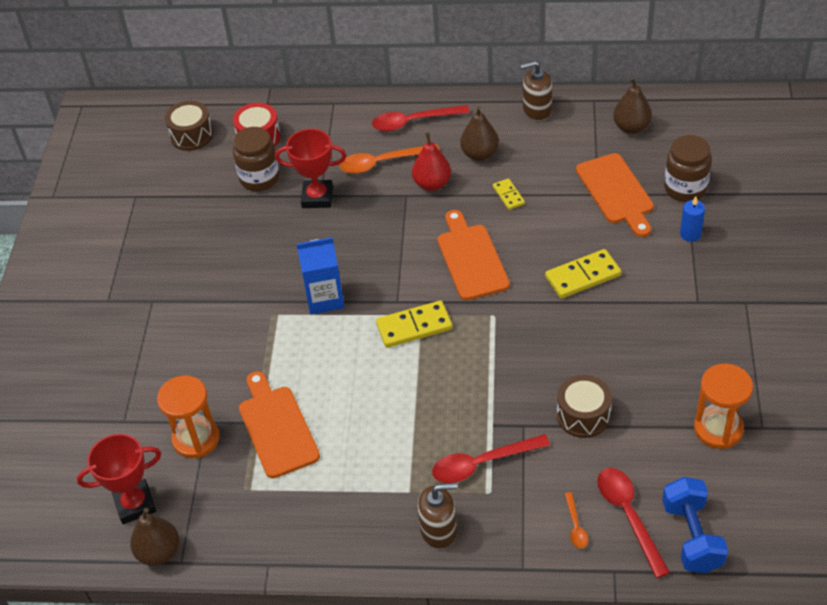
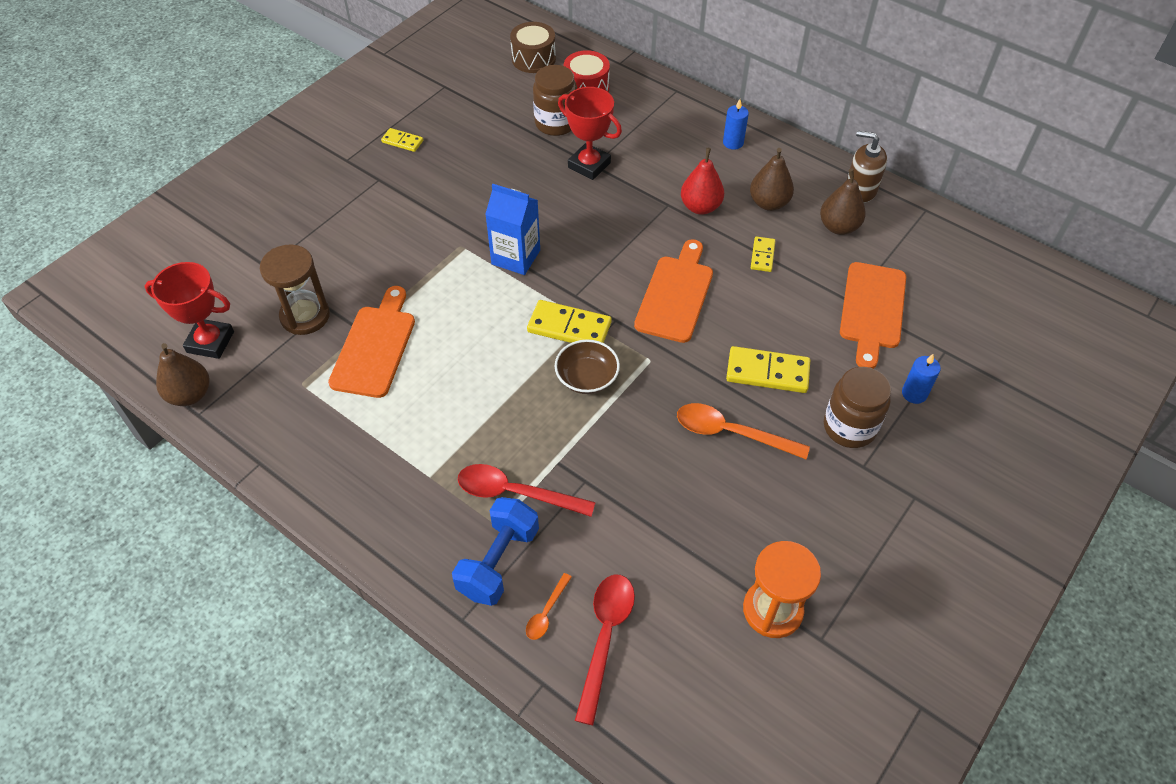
camera: 30 degrees right, 5 degrees up
(143, 260) = (402, 141): none -> yellow domino
(196, 439) = (305, 316): orange hourglass -> brown hourglass
(382, 163) = (672, 164): orange spoon -> orange spoon (731, 433)
(413, 122) = (733, 143): red spoon -> blue candle
(438, 530) = (422, 530): brown soap dispenser -> none
(460, 354) = (587, 378): none -> brown bowl
(583, 415) = (649, 508): brown drum -> none
(631, 127) = (942, 255): brown pear -> brown pear (838, 227)
(685, 188) = (948, 345): brown jar -> brown jar (849, 427)
(692, 536) = (649, 703): blue dumbbell -> blue dumbbell (498, 562)

